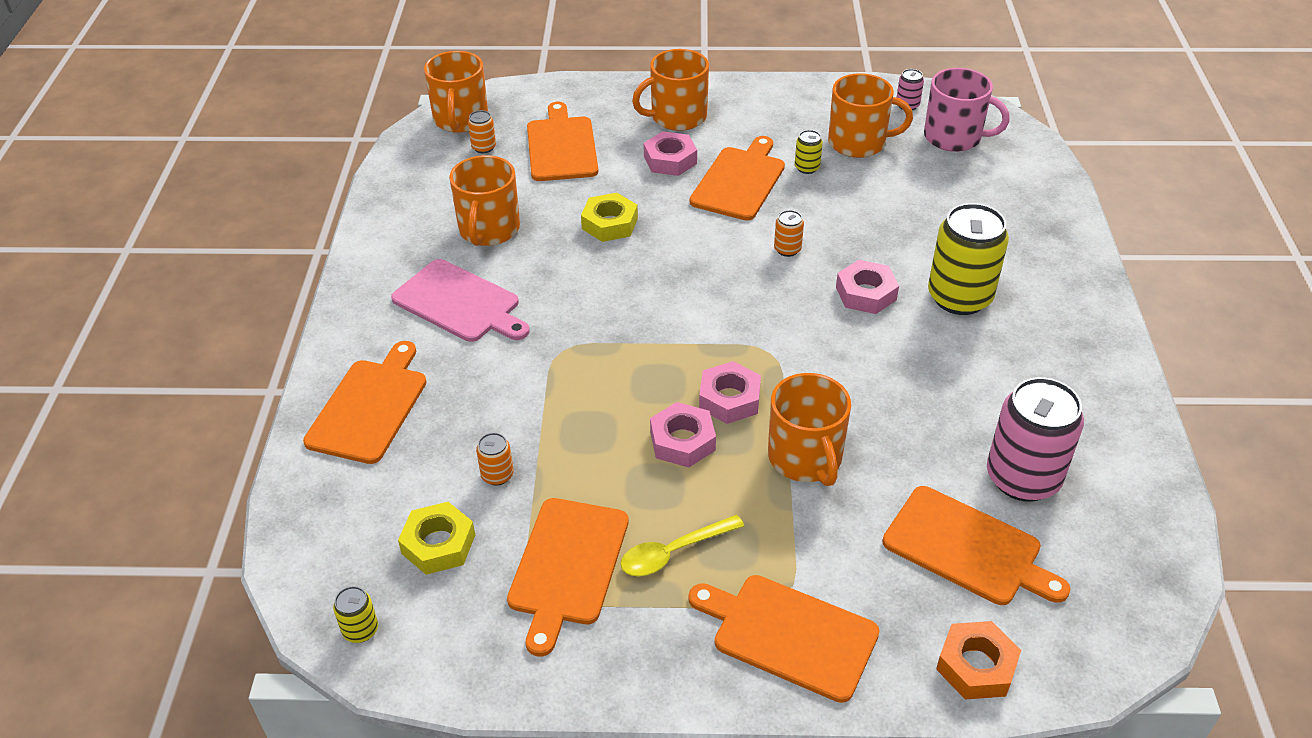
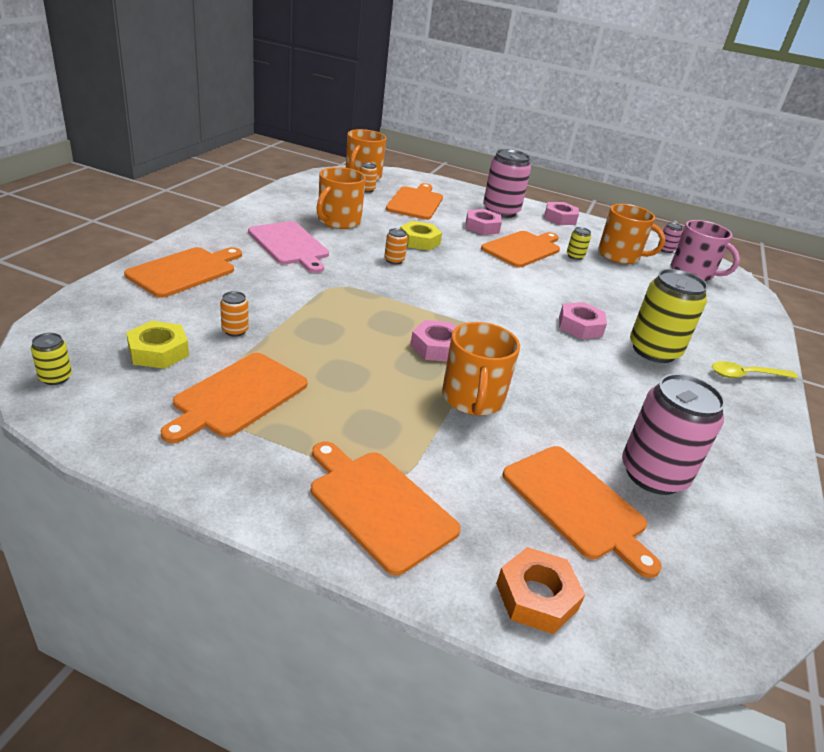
camera: 15 degrees right, 10 degrees down
(673, 552) = (325, 417): yellow spoon -> yellow spoon (746, 375)
(677, 117) = (500, 211): orange mug -> pink can
(682, 441) = (384, 357): pink nut -> pink nut (560, 218)
(787, 249) = (535, 288): orange can -> orange can (394, 260)

